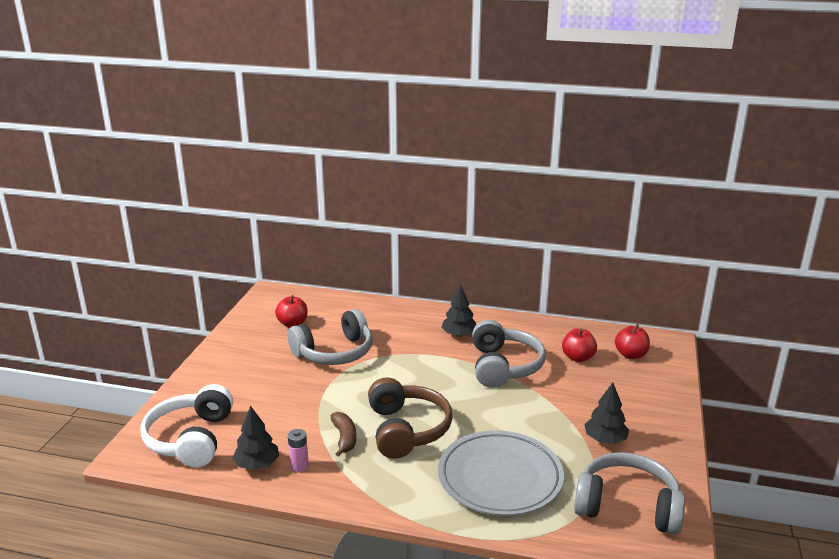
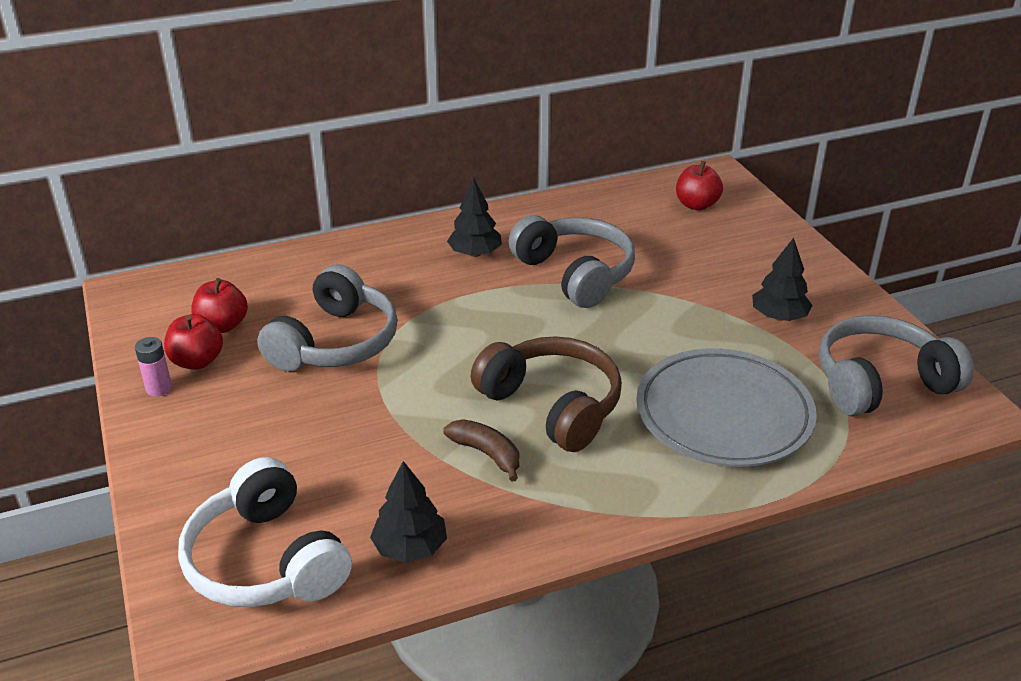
camera: 35 degrees left, 10 degrees up
(299, 466) = (471, 520): pink battery -> pink battery (159, 388)
(578, 357) = (645, 230): red apple -> red apple (197, 361)

